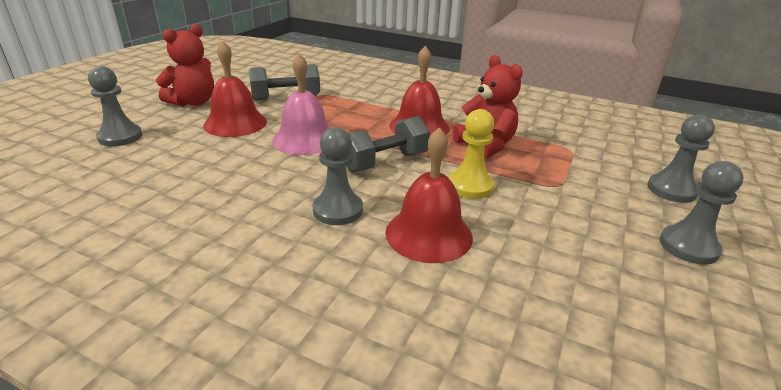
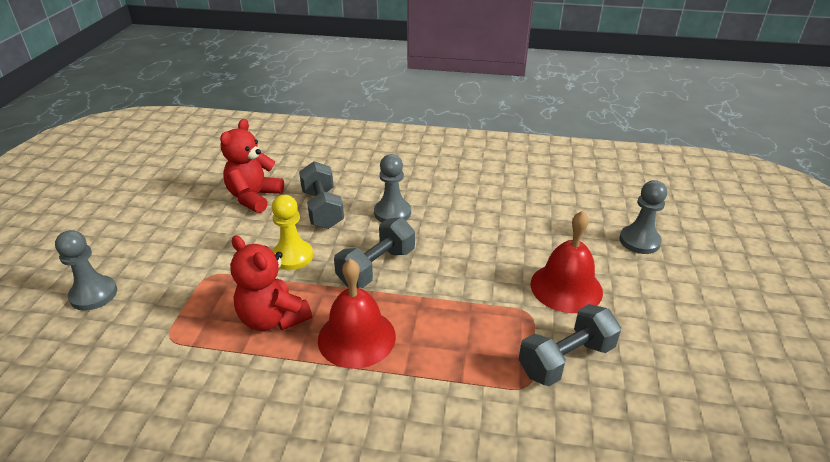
camera: 165 degrees right, 5 degrees up
(193, 102) = (660, 314): red teddy bear -> red teddy bear (254, 197)
(305, 139) = (472, 280): pink bell -> none
(428, 234) = (322, 209): red bell -> grey dumbbell
(688, 246) = (132, 236): grey pawn -> none

